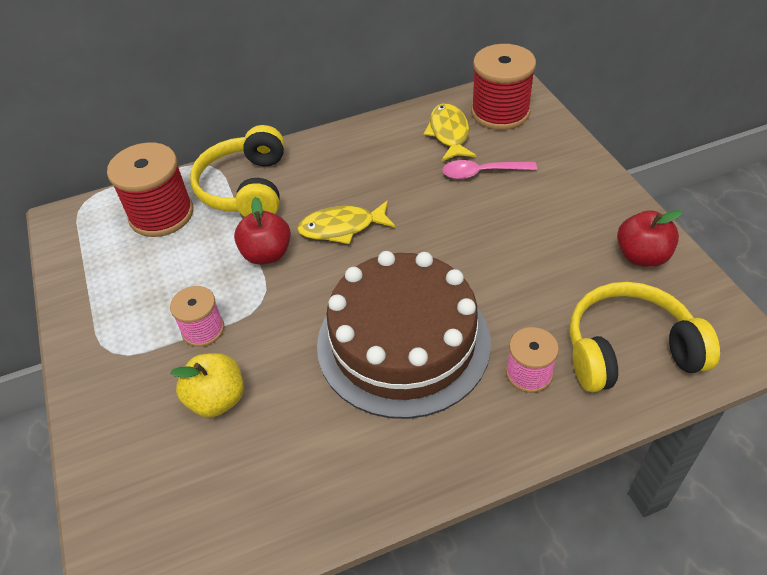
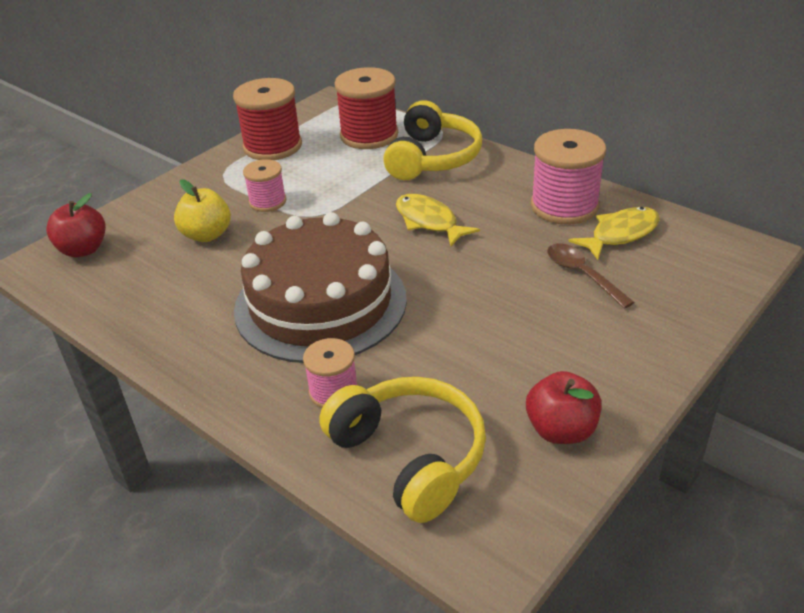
camera: 60 degrees right, 10 degrees down
(246, 188) = (432, 158): yellow headphones -> yellow headphones turned 135 degrees clockwise
(267, 254) = (366, 197): red apple -> red apple (83, 250)
(389, 144) = (564, 206): none -> pink spool
(481, 173) = (582, 274): pink spoon -> brown spoon
(500, 112) = (694, 255): red spool -> red spool (272, 146)

